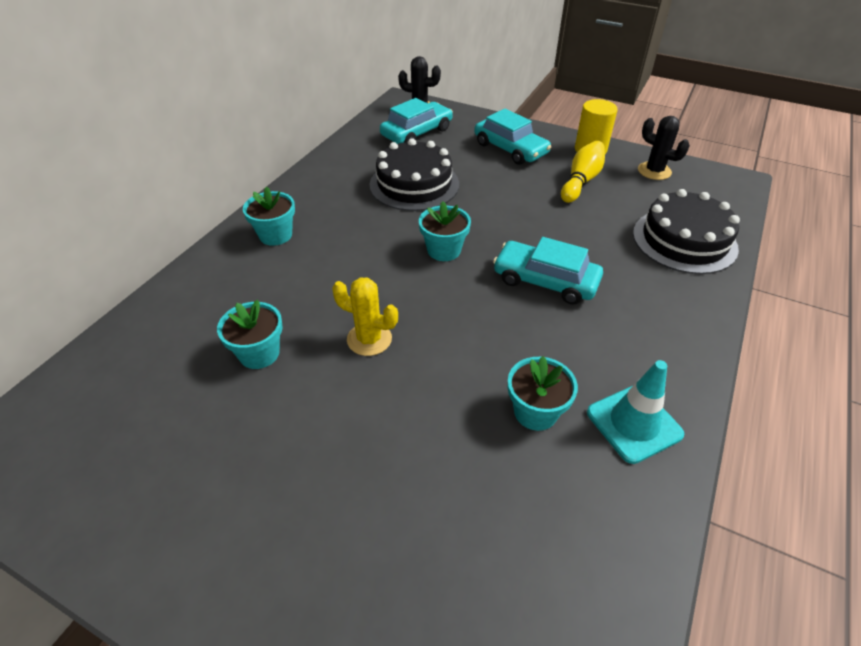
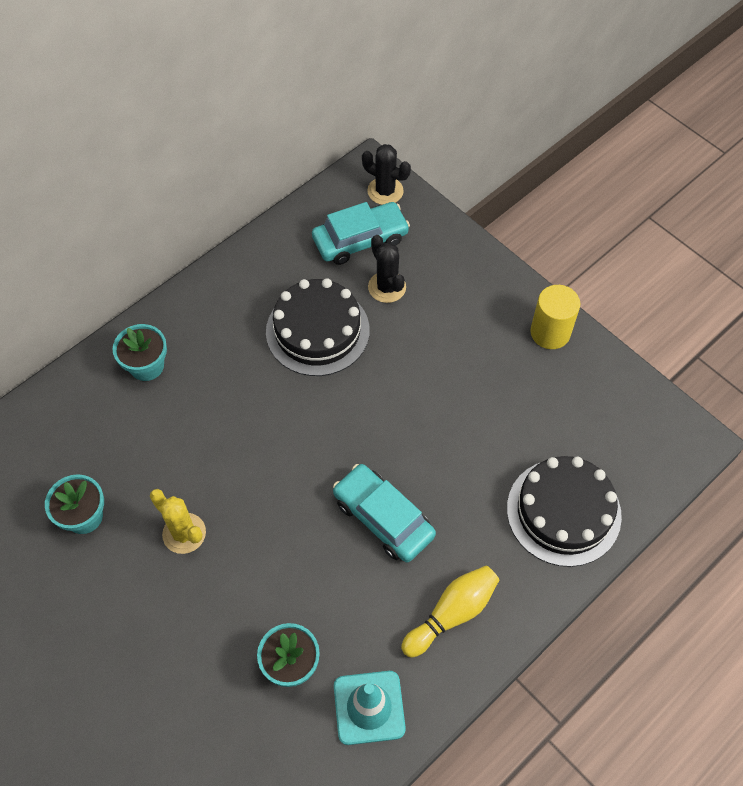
camera: 20 degrees right, 15 degrees up
(444, 250) = (303, 442): turquoise flower pot -> none
(510, 149) = (455, 302): turquoise car -> none
(581, 181) = (506, 383): yellow bowling pin -> yellow bowling pin (452, 613)
(654, 171) = (603, 393): black cactus -> black cactus (387, 287)

